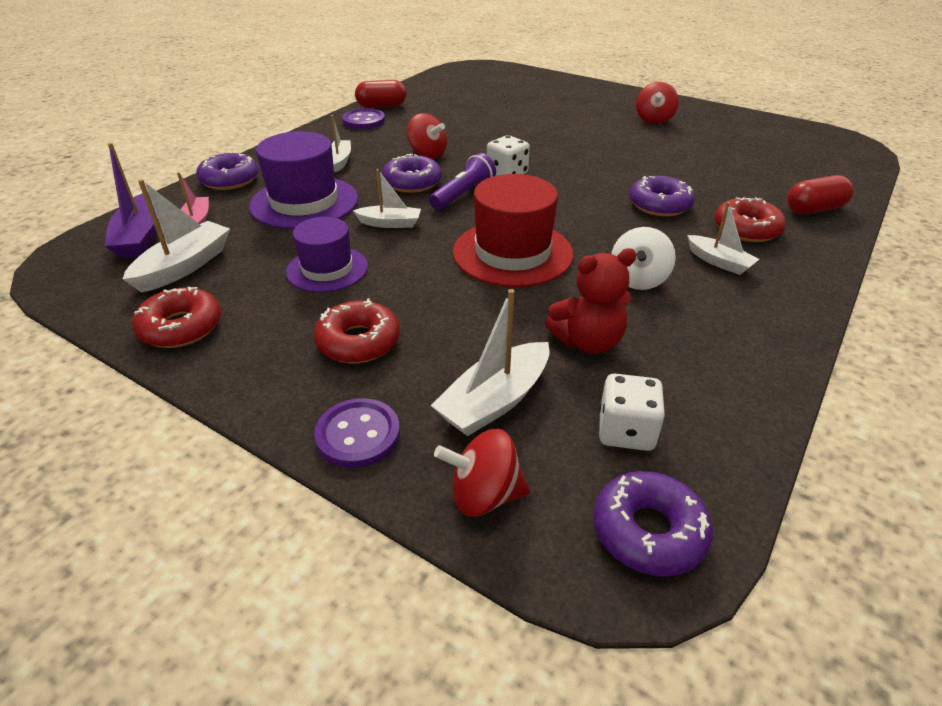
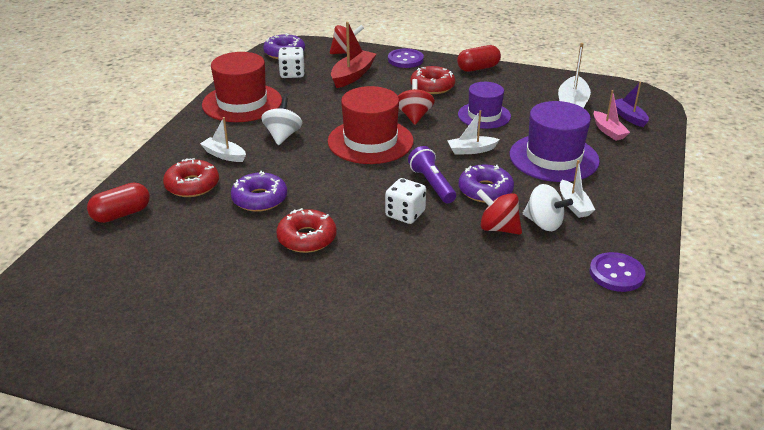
camera: 165 degrees right, 5 degrees down
(140, 237) = (629, 117): purple boat -> purple boat, size x0.64
(181, 327) = (529, 80): red donut -> red donut (307, 238)
(230, 180) = (641, 169): purple donut -> none
(381, 106) = (627, 311): red capsule -> red capsule (478, 68)
(383, 152) = (544, 223): none -> white spinning top
(463, 195) = (432, 184): purple flashlight -> purple flashlight turned 135 degrees clockwise
(495, 401) = (352, 75): white boat -> red boat
(588, 342) = (312, 101): red teddy bear -> none
(653, 120) = (247, 345): red spinning top -> red spinning top (414, 116)
(719, 359) = (242, 103): none -> red hat

